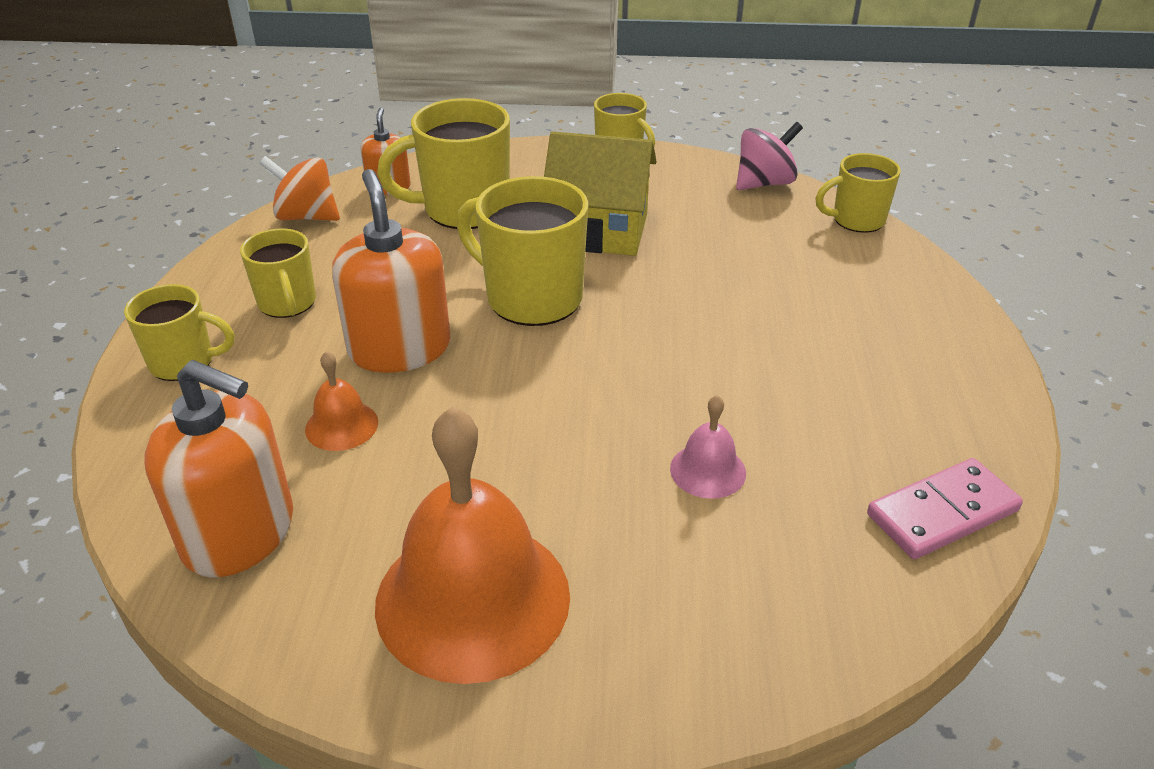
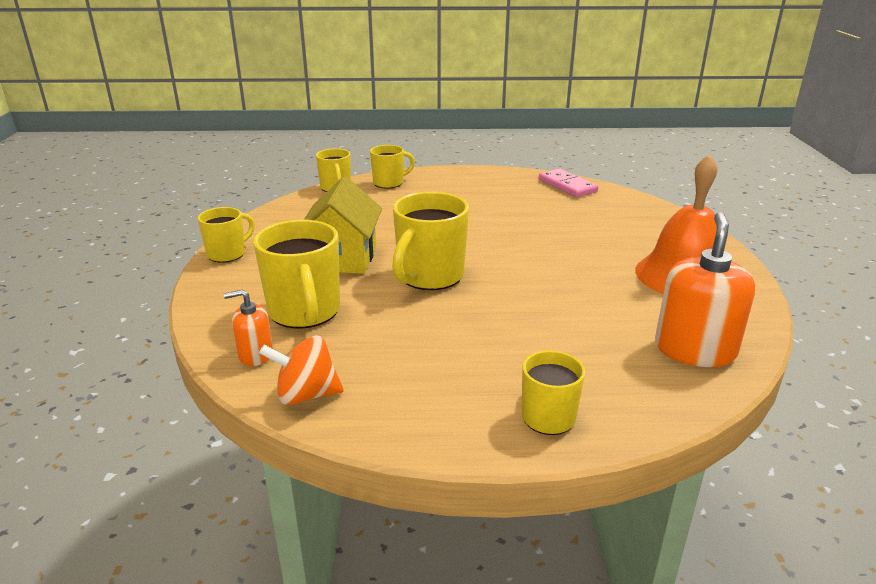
camera: 95 degrees left, 10 degrees down
(287, 303) = (453, 378): yellow mug -> yellow mug (389, 183)
(306, 216) = (306, 395): orange spinning top -> orange spinning top turned 75 degrees clockwise
(341, 425) = (585, 329): orange bell -> none
(399, 348) = (498, 318): orange soap dispenser -> none
(708, 470) = (567, 226): pink bell -> none
(764, 183) = (286, 209): pink spinning top -> none

